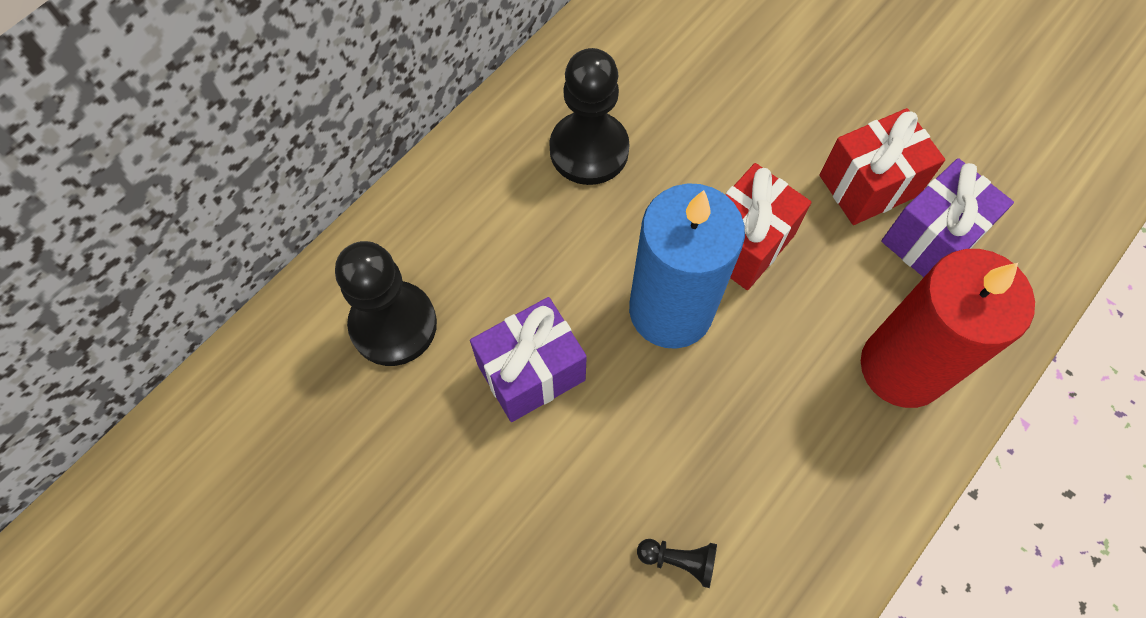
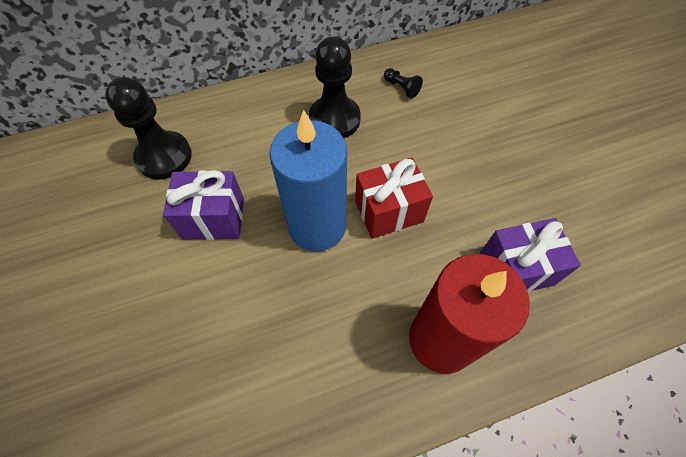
camera: 30 degrees right, 5 degrees down
(679, 560) = (212, 376): black pawn -> black pawn (401, 88)
(868, 185) = (493, 216): red gift -> none

